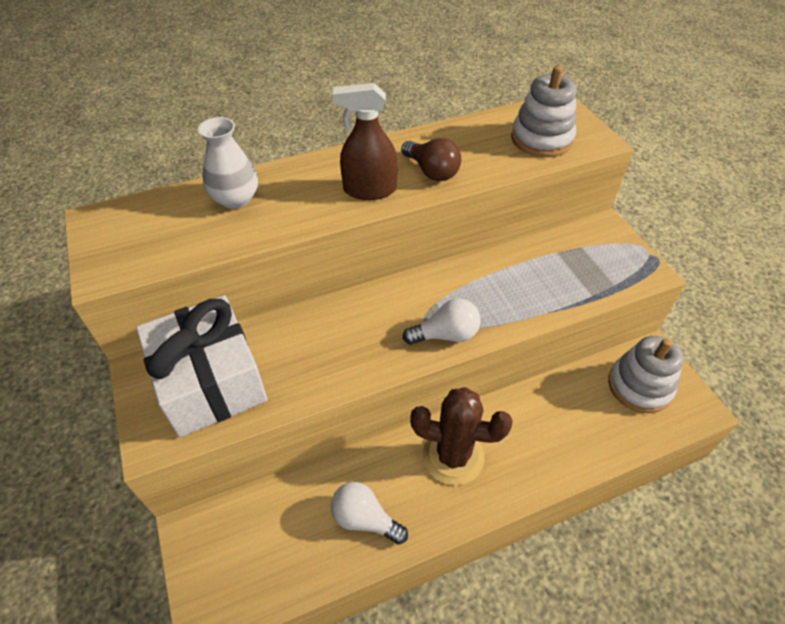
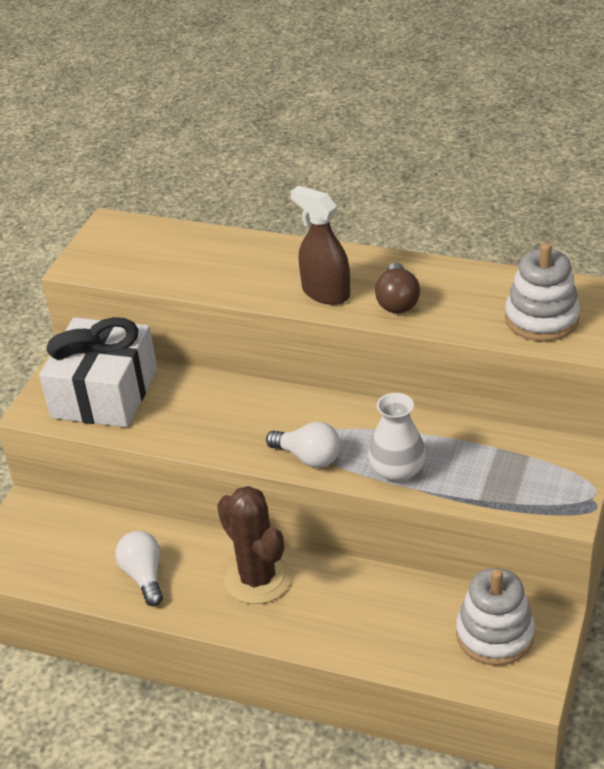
camera: 45 degrees right, 10 degrees down
(235, 199) = (217, 253): white vase -> white vase (397, 471)

